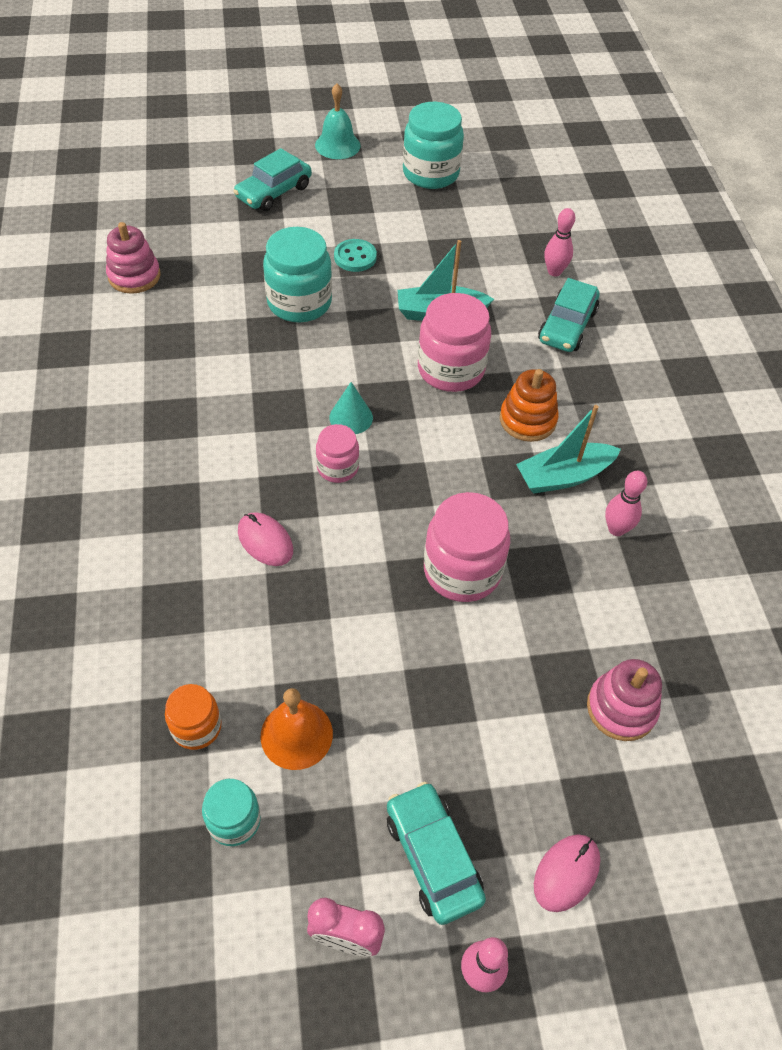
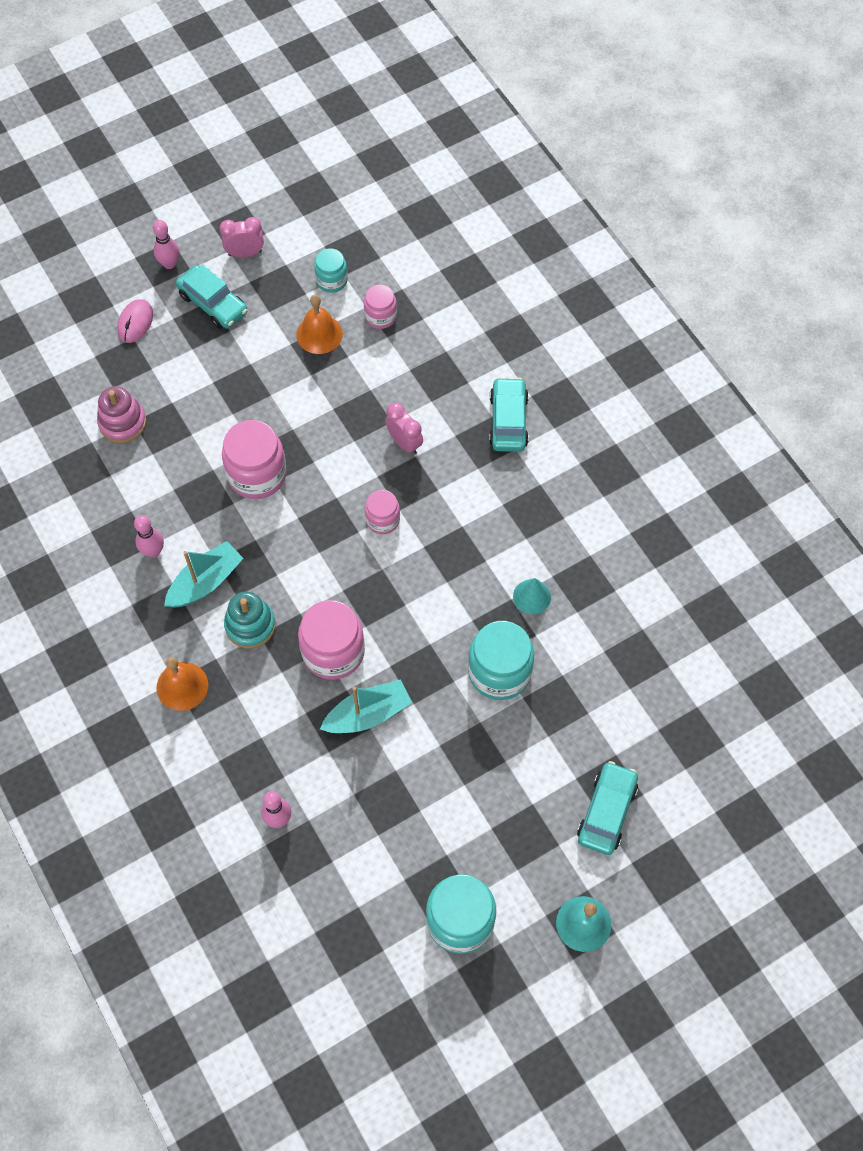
camera: 160 degrees right, 10 degrees up
(134, 276) = (662, 640): pink stacking toy -> none
(196, 727) = (380, 316): orange jar -> pink jar
(265, 541) = (404, 442): pink mouse -> pink clock
(351, 417) = (394, 569): turquoise cone -> turquoise cone (532, 596)
(355, 257) = (478, 753): turquoise button -> none
(527, 420) = (250, 625): orange stacking toy -> turquoise stacking toy
(567, 326) = (246, 748): turquoise car -> turquoise car (508, 421)
(616, 393) = (182, 686): none -> orange bell

